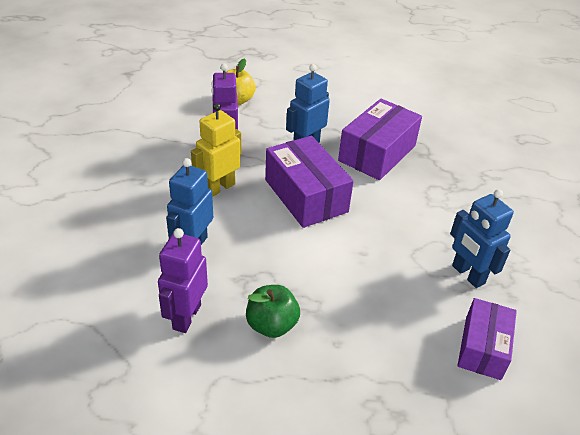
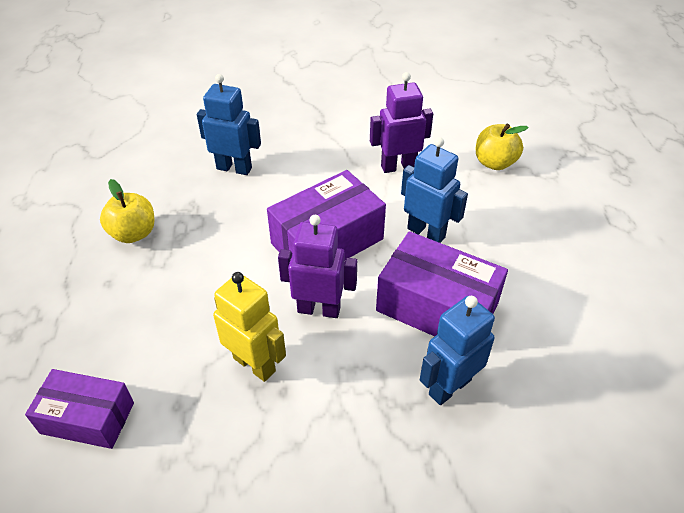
camera: 85 degrees right, 5 degrees up
(186, 316) = (146, 178): purple robot -> purple robot (319, 309)
(219, 188) = (323, 172): yellow robot -> yellow robot (254, 364)
(272, 325) = (133, 233): green apple -> yellow apple
(467, 275) = (206, 409): blue robot -> blue robot (449, 386)

